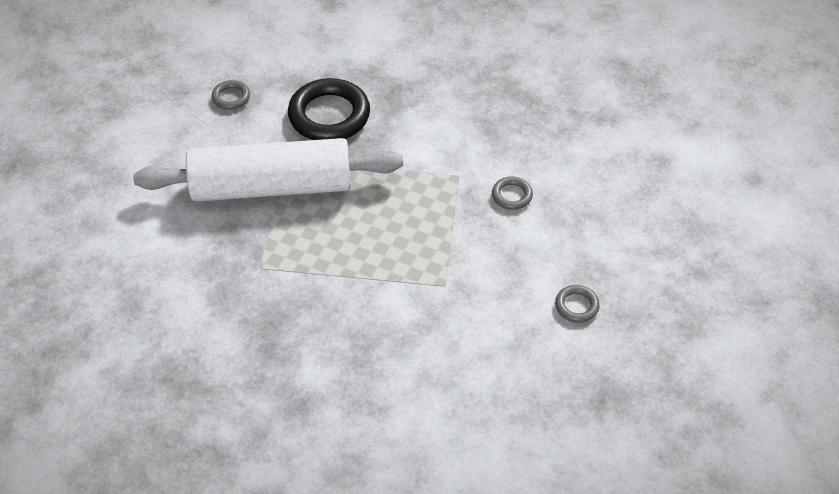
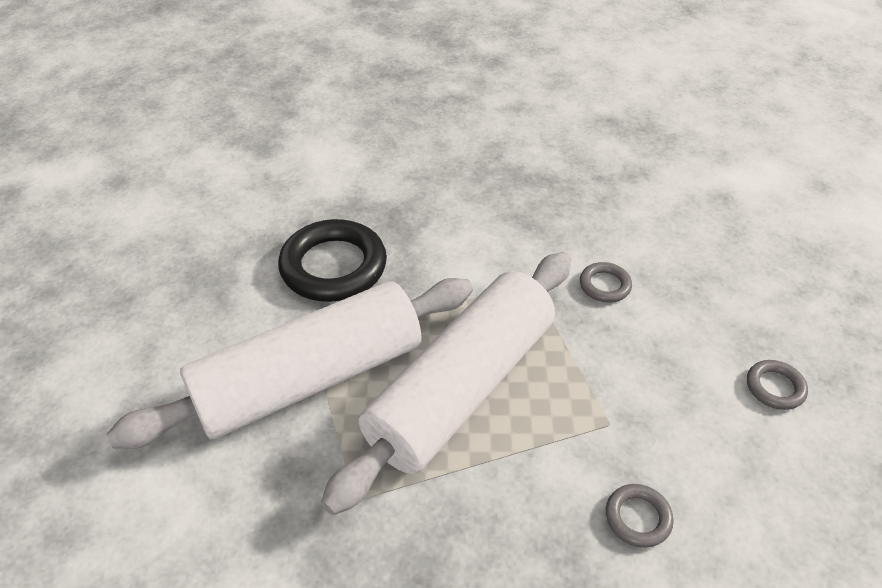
camera: 25 degrees left, 5 degrees down
(231, 97) = (195, 285): grey ring -> grey ring (638, 518)
(364, 228) = (461, 388): none -> white rolling pin

